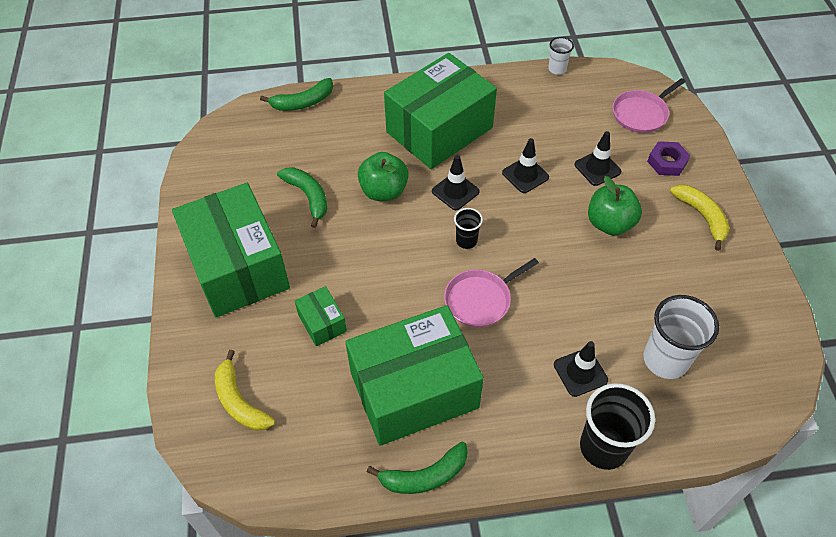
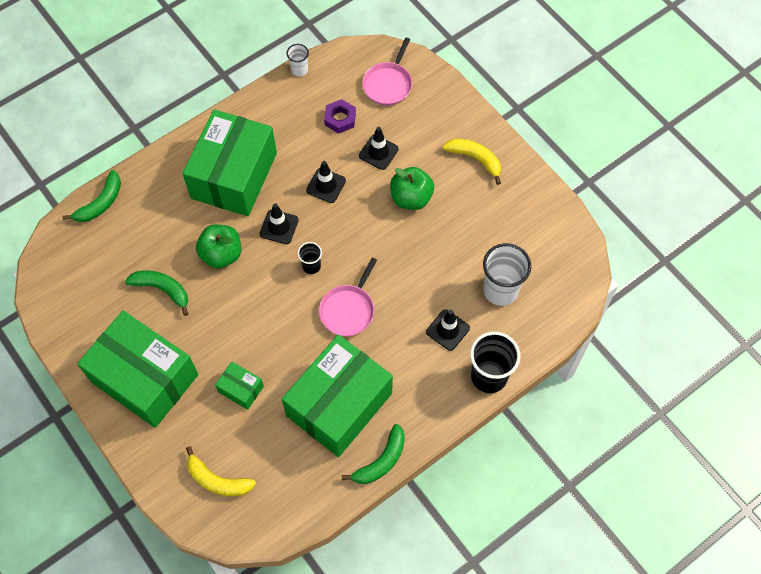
camera: 30 degrees left, 10 degrees up
(667, 162) = (428, 121): purple nut -> purple nut (340, 119)

